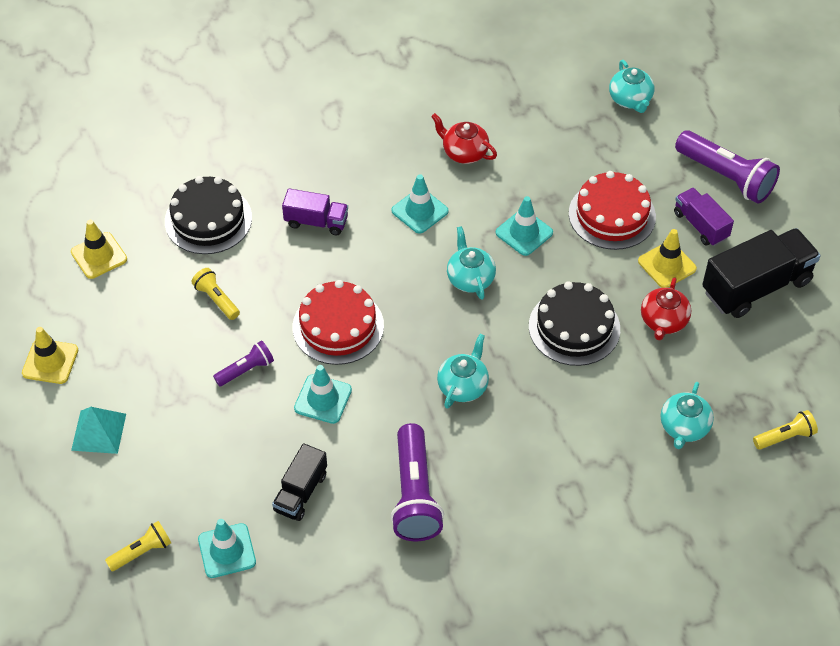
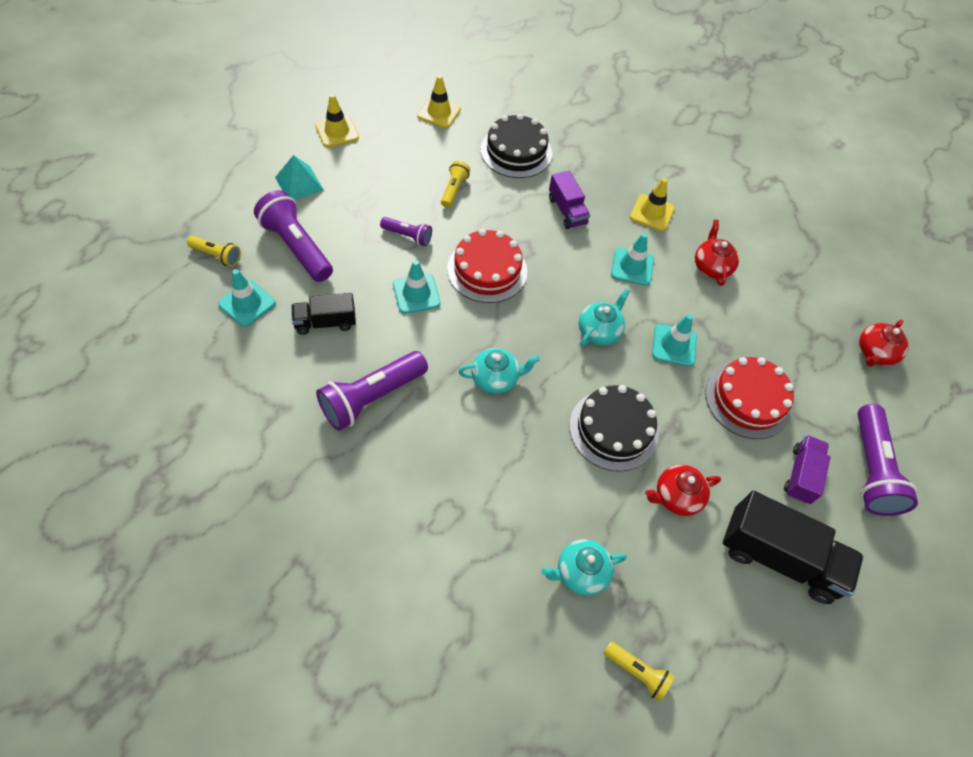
camera: 50 degrees right, 5 degrees up
(185, 474) = (296, 247): none -> purple flashlight
(630, 100) = (874, 353): turquoise teapot -> red teapot
(667, 265) = (736, 469): yellow traffic cone -> yellow traffic cone (652, 213)

